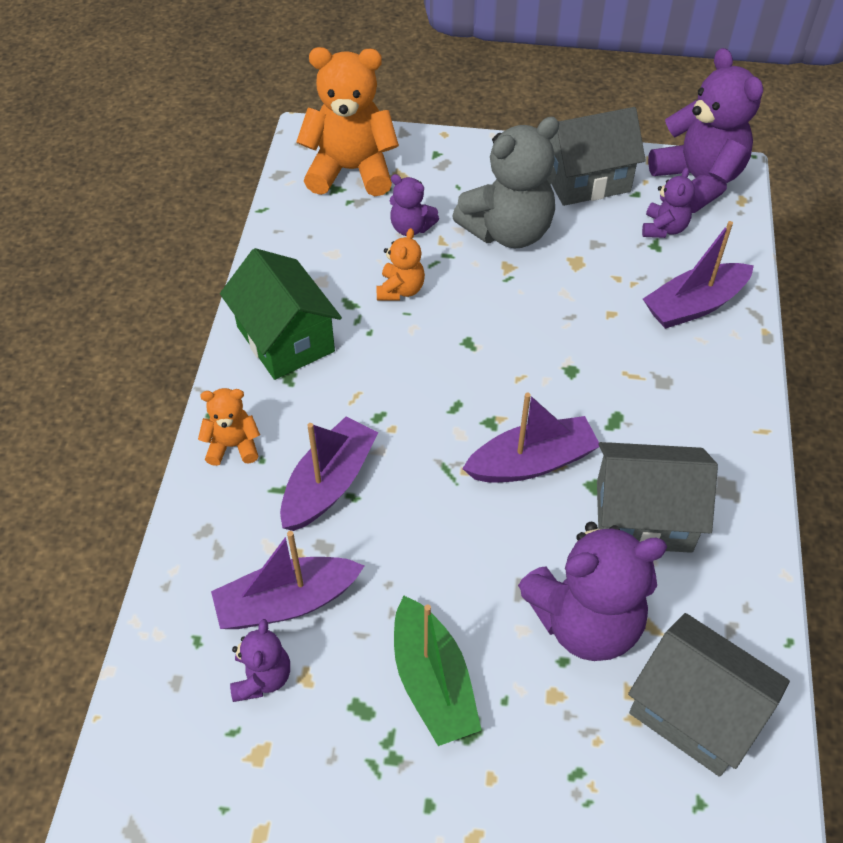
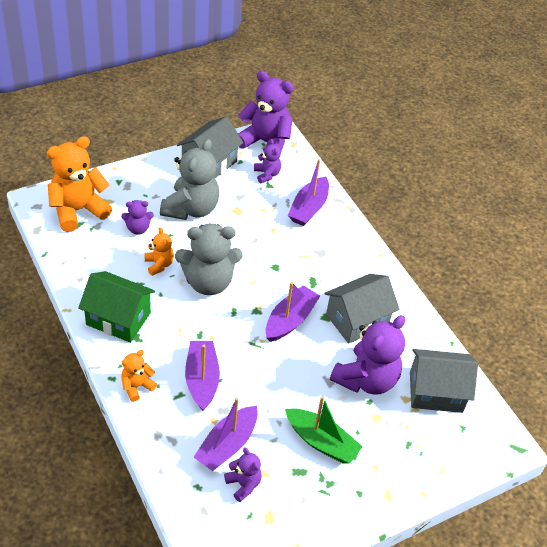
camera: 40 degrees left, 5 degrees down
(451, 346) = (208, 282): none -> grey teddy bear

